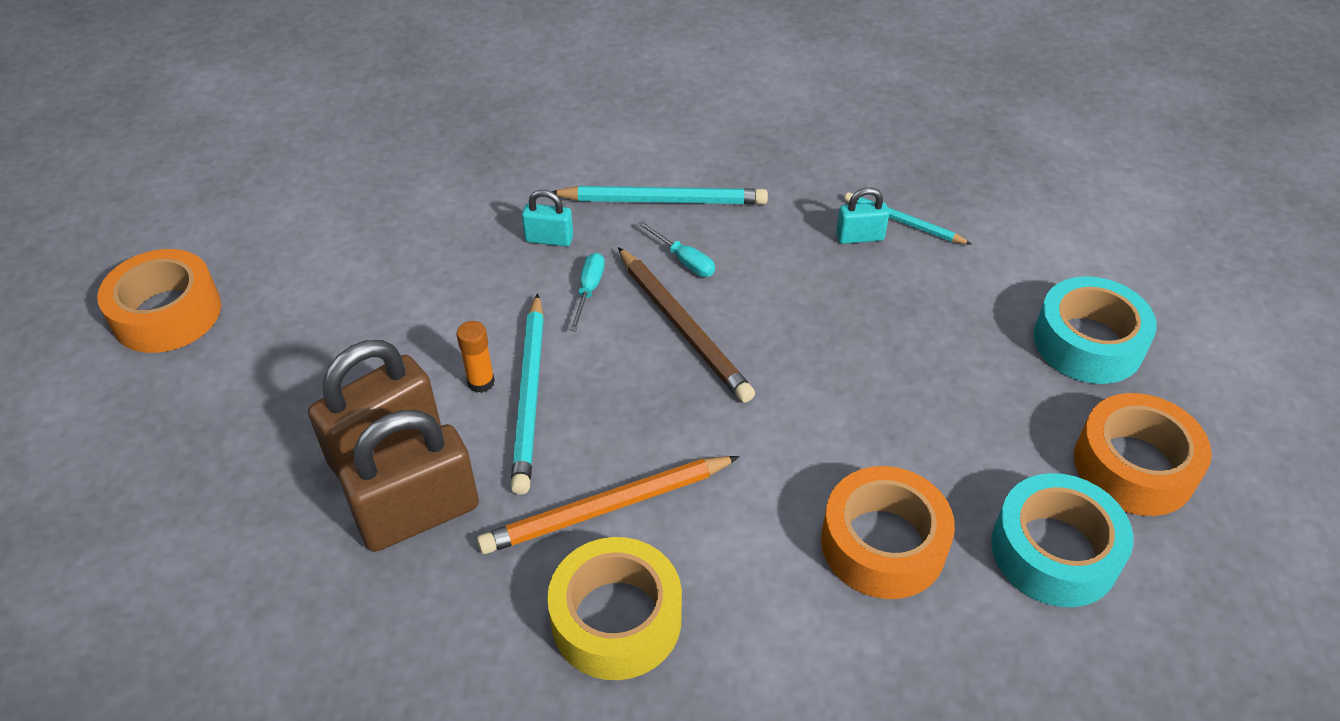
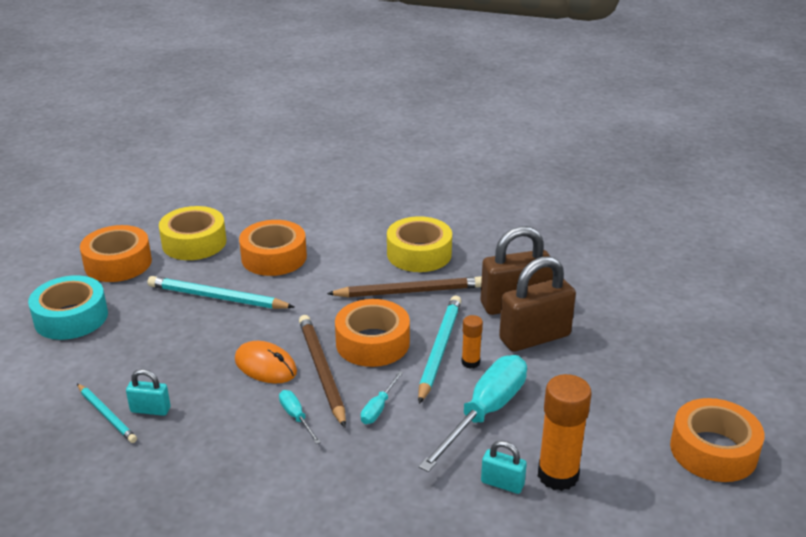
camera: 165 degrees left, 15 degrees down
(363, 251) = (558, 475): none -> orange glue stick
(453, 309) = (485, 413): none -> turquoise screwdriver
(549, 239) = (397, 455): turquoise padlock -> turquoise padlock (502, 483)
(607, 507) = (409, 292): orange pencil -> brown pencil
(631, 387) = (372, 343): none -> orange tape
(662, 201) = (287, 472): turquoise pencil -> turquoise pencil (217, 297)
(761, 320) = (266, 366): none -> orange mouse
(1054, 551) = (194, 242): turquoise tape -> yellow tape

